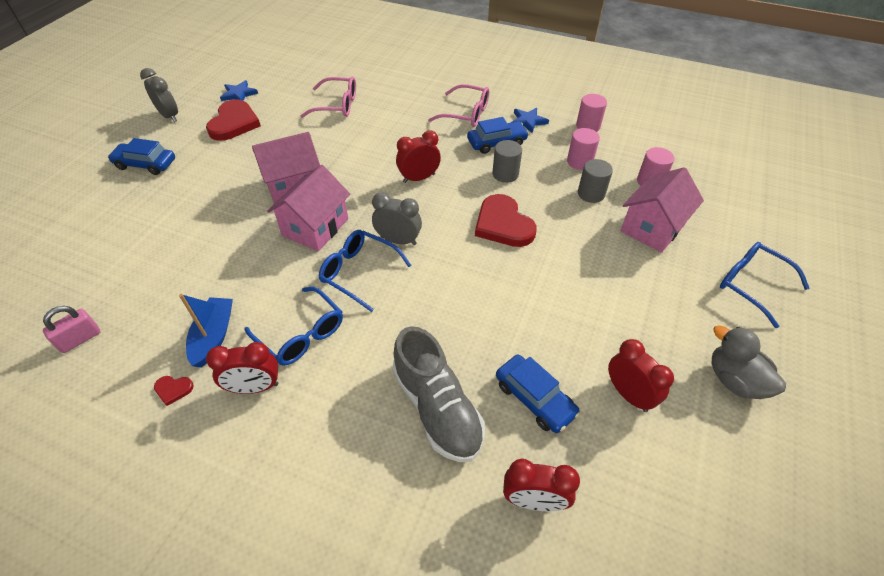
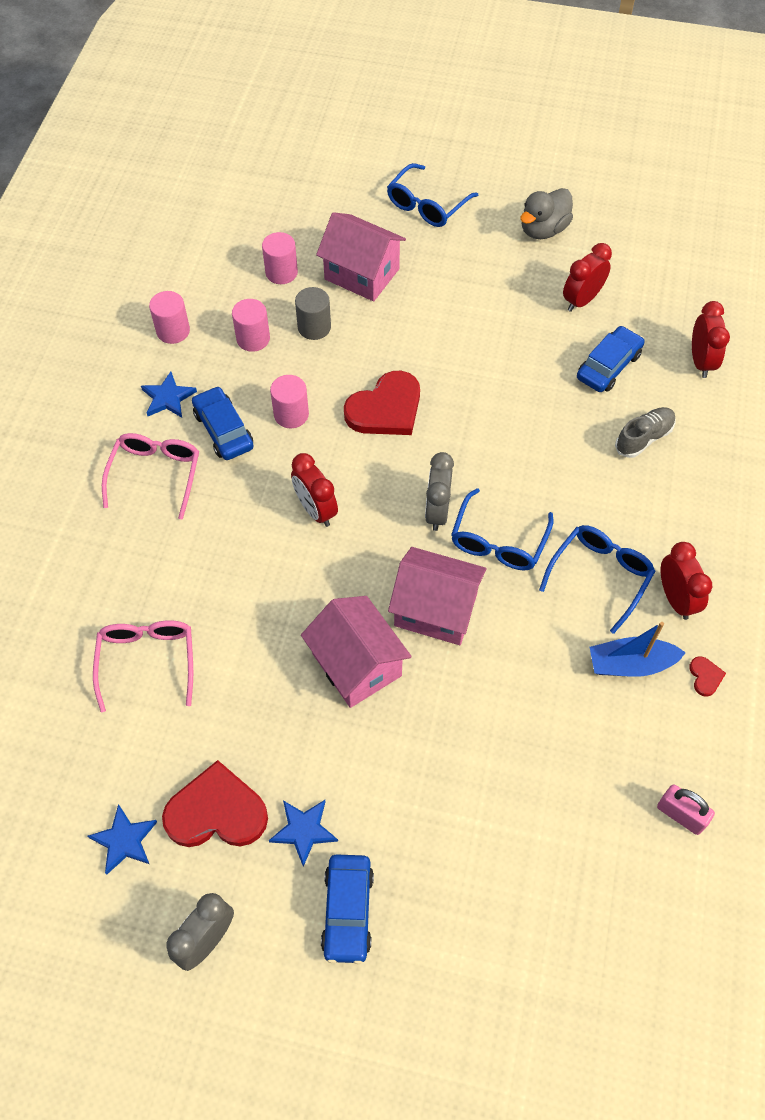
camera: 100 degrees left, 10 degrees up
(202, 152) = (304, 830): none -> blue star
(437, 408) = (643, 438): grey shoe -> grey shoe, size x0.58
(505, 174) = (291, 414): grey cylinder -> pink cylinder

